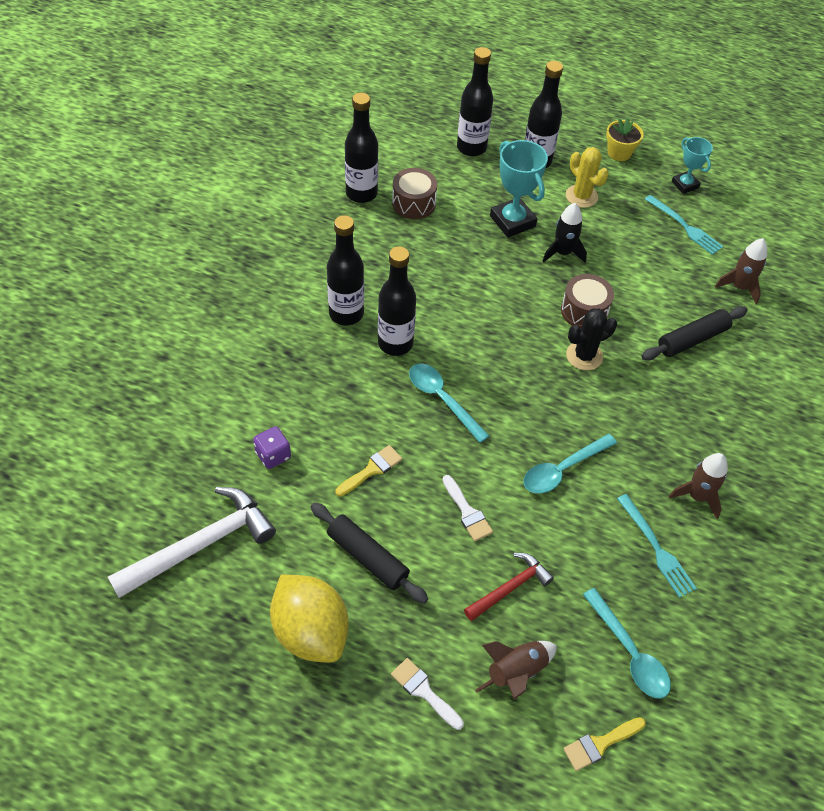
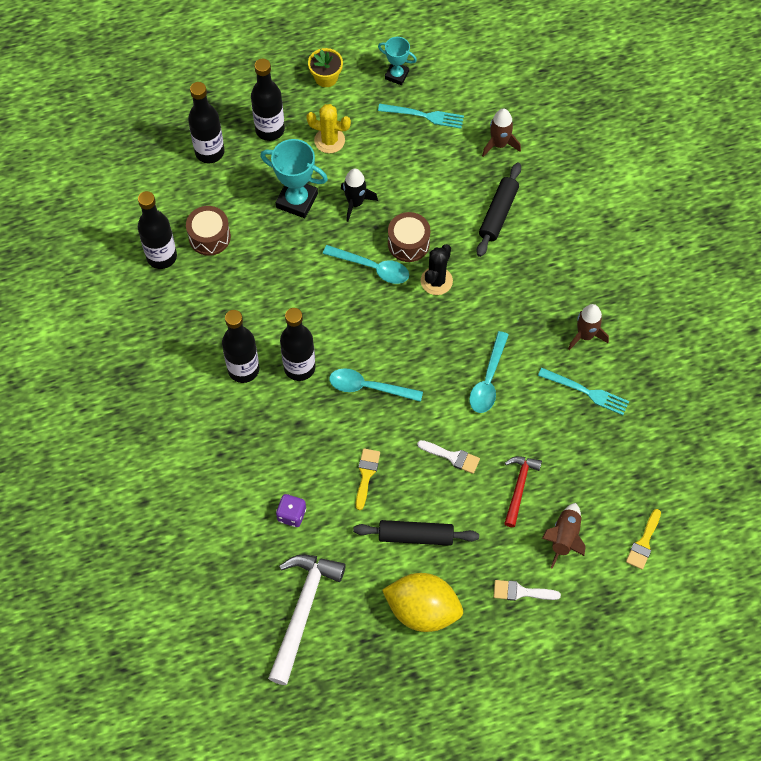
camera: 35 degrees left, 10 degrees up
(629, 653) = (620, 474): turquoise spoon -> turquoise spoon (372, 268)

